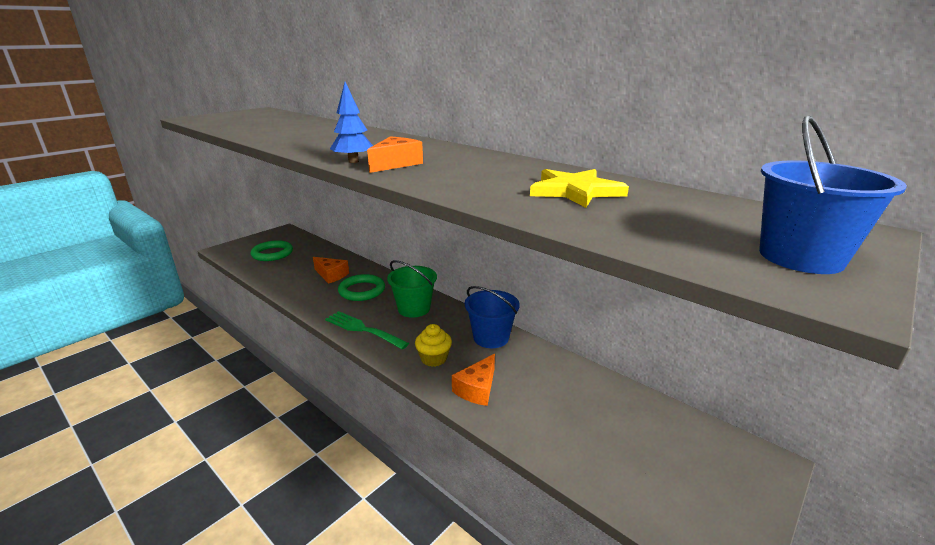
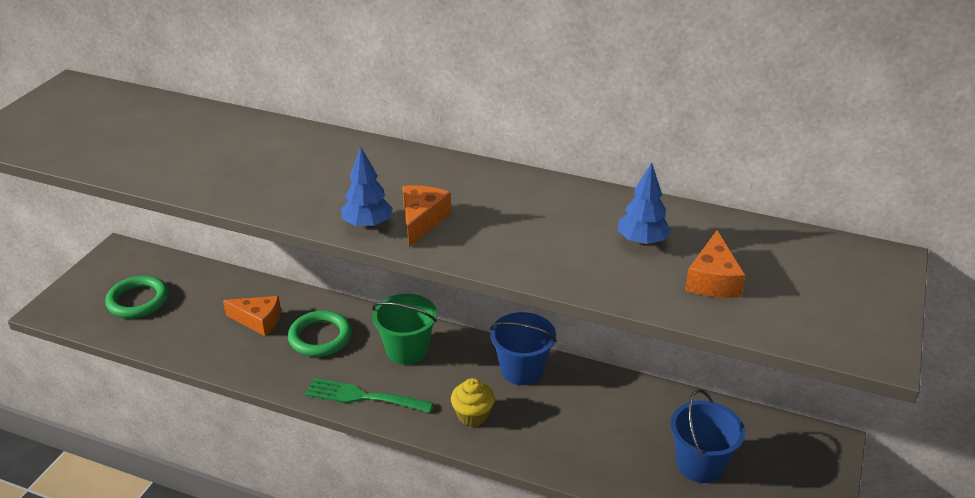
camera: 20 degrees left, 10 degrees up
(477, 389) = (540, 440): orange cheese -> orange cheese (712, 280)
(575, 191) = (642, 241): yellow star -> blue tree
(800, 257) = (849, 308): blue bucket -> blue bucket (700, 464)

